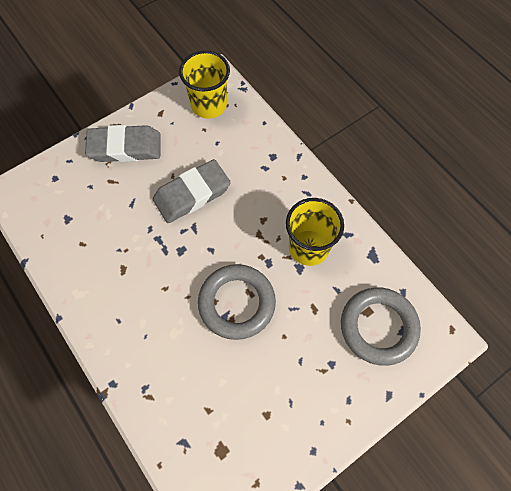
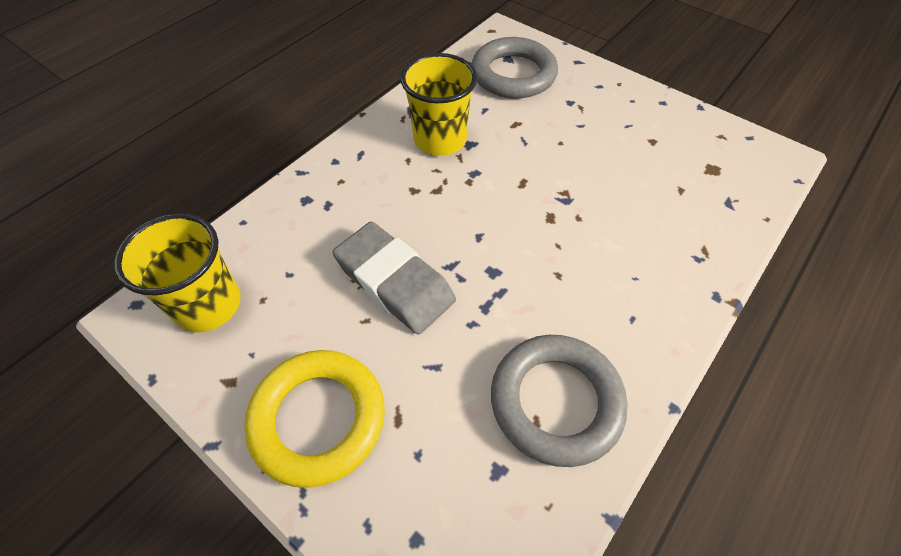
camera: 105 degrees left, 10 degrees down
(125, 147) = (318, 419): grey eraser -> yellow ring
(236, 303) = (542, 191): grey ring -> grey ring (556, 401)

